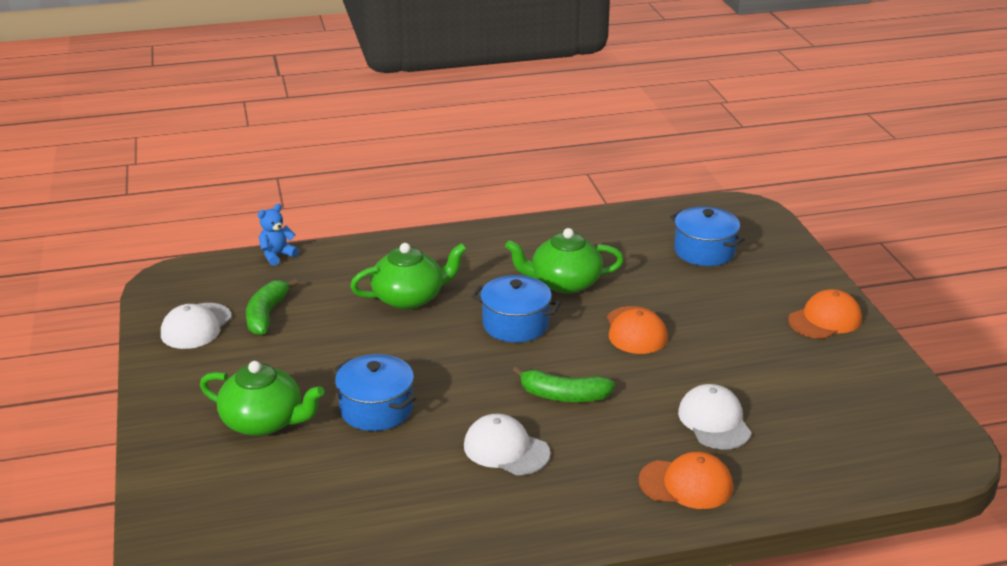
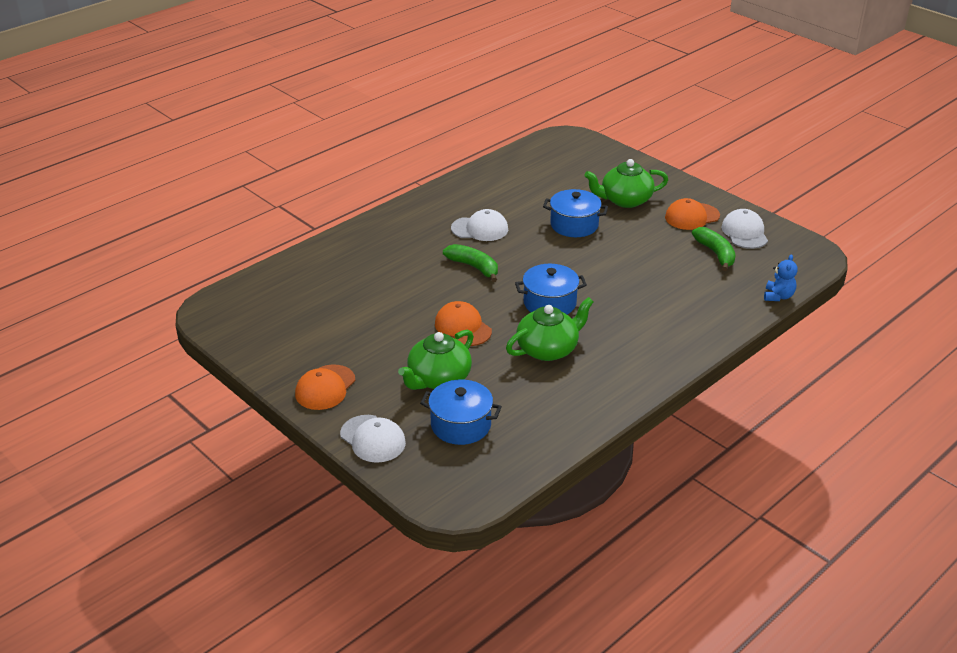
camera: 150 degrees right, 5 degrees up
(409, 298) = (643, 297): green teapot -> green teapot (438, 379)
(563, 396) = (474, 267): green banana -> green banana turned 60 degrees clockwise
(686, 484) = (366, 244): orange cap -> orange cap (692, 216)
(714, 421) = (369, 283): white cap -> white cap (373, 439)

